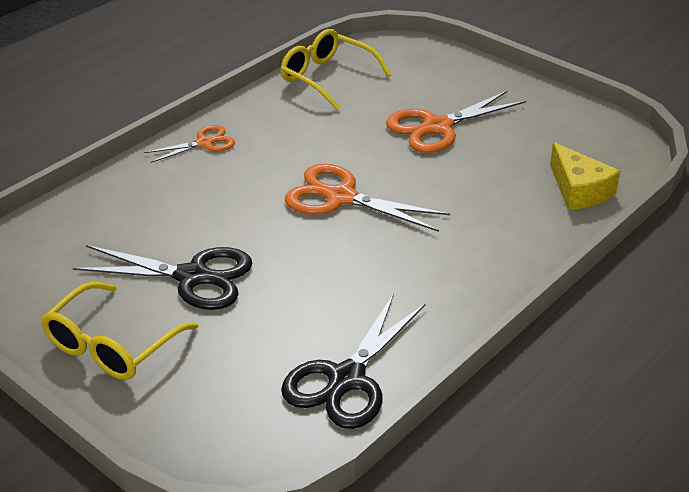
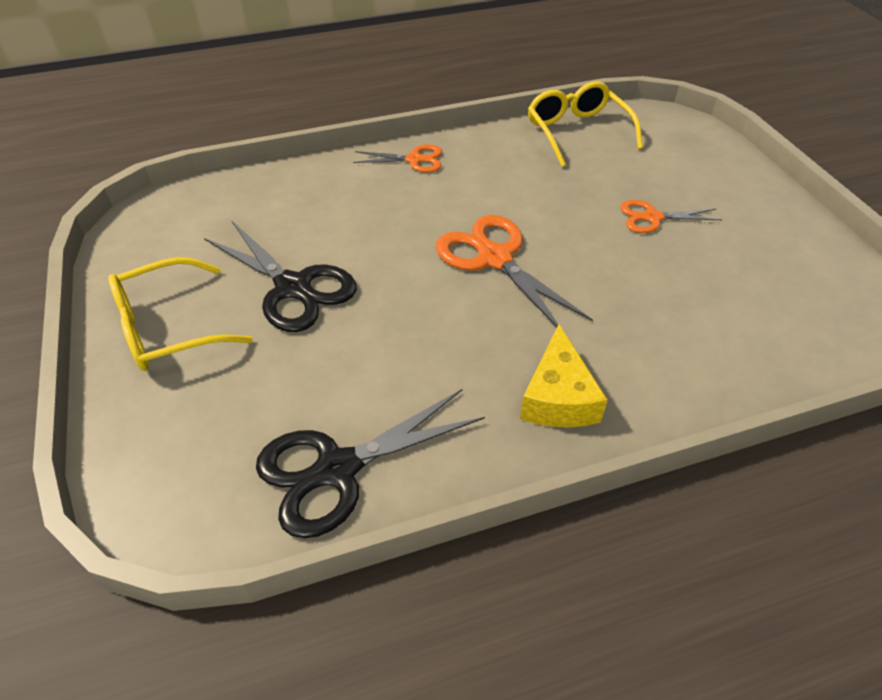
camera: 30 degrees right, 10 degrees up
(437, 127) = (652, 217): orange scissors -> orange scissors, size x0.58
(579, 190) = (769, 349): yellow cheese -> yellow cheese (558, 397)

